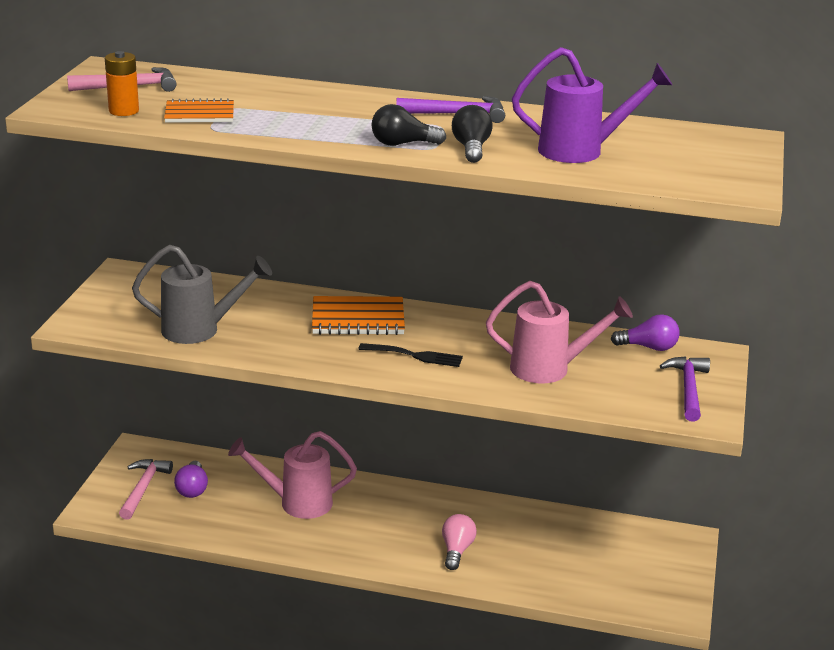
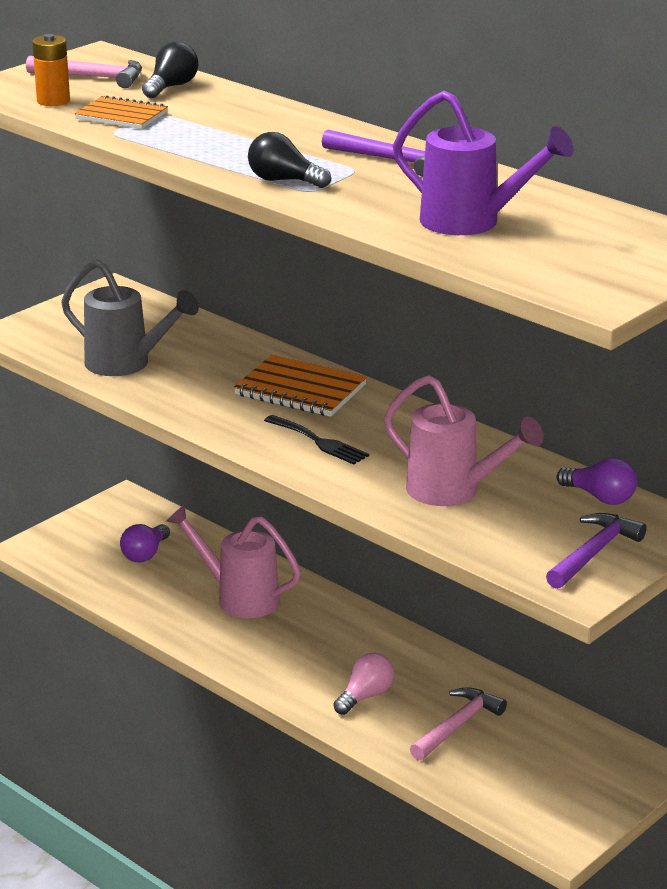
camera: 30 degrees right, 0 degrees up
(143, 488) = (97, 540): pink hammer -> pink hammer (457, 725)
(471, 148) = (351, 198): black light bulb -> black light bulb (171, 87)

